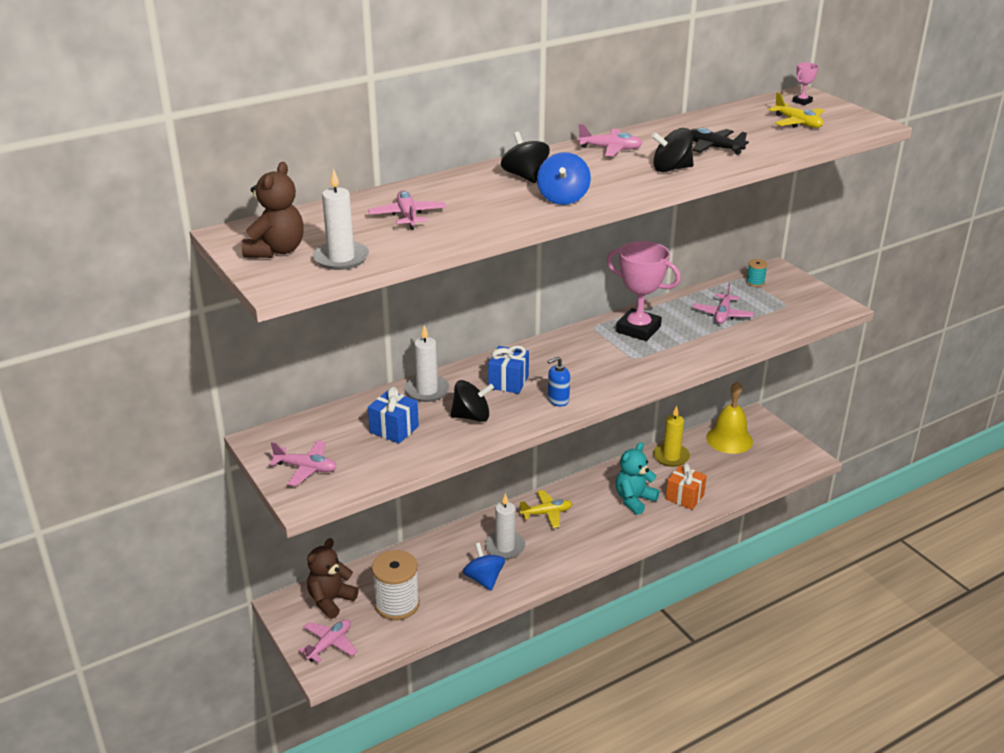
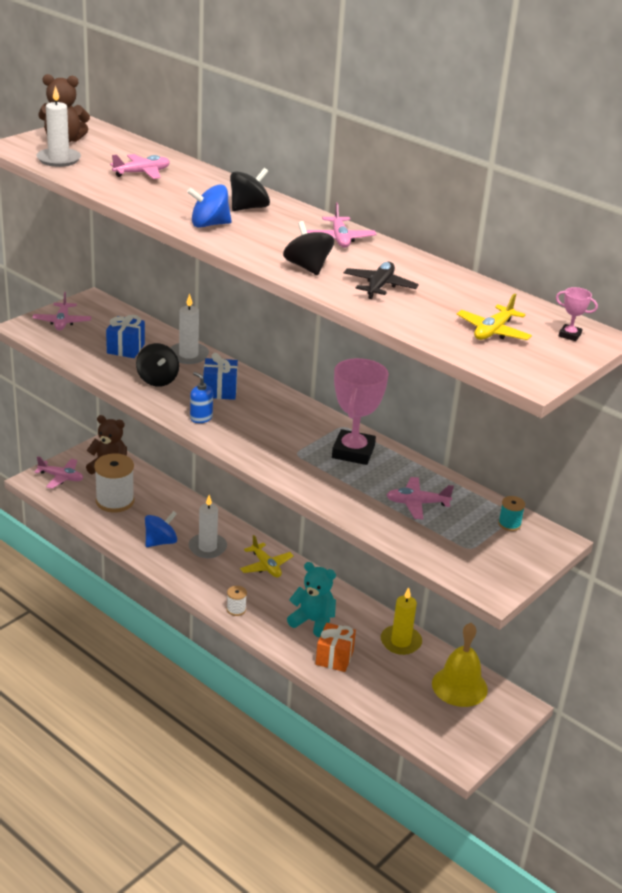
camera: 70 degrees right, 0 degrees up
(606, 544) = (236, 609): none -> white spool

